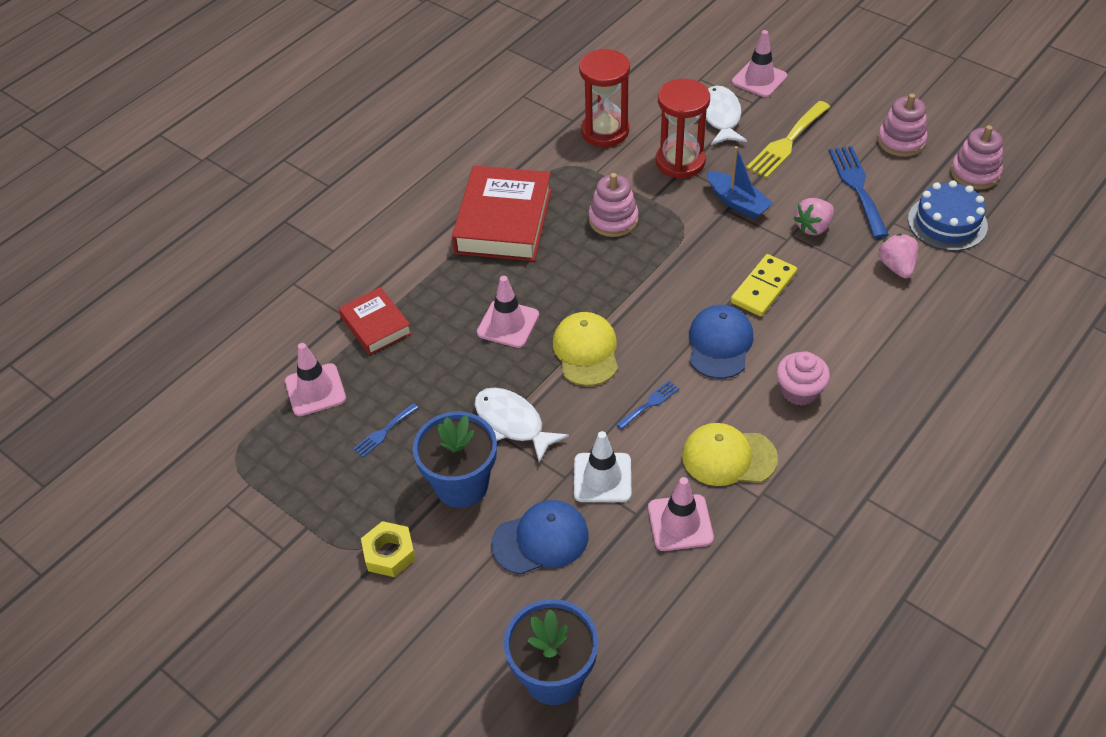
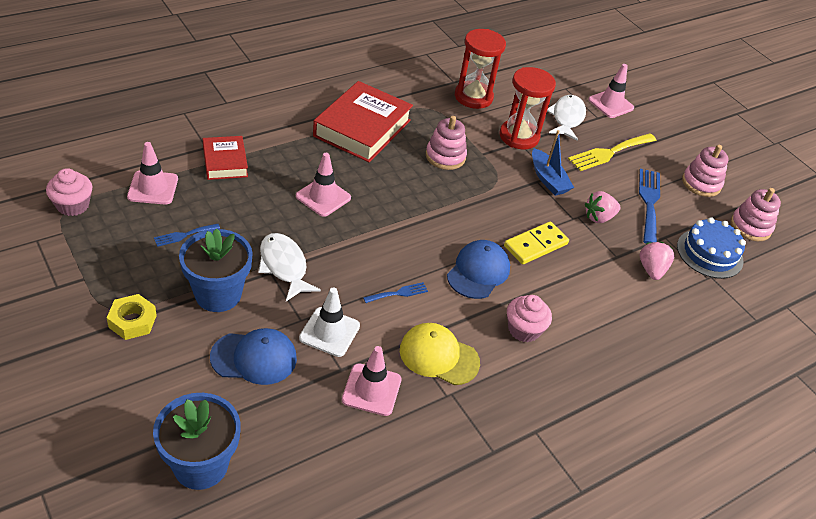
camera: 10 degrees right, 5 degrees down
(240, 448) = (73, 205): none -> pink cupcake
(586, 351) = (371, 238): yellow cap -> none

